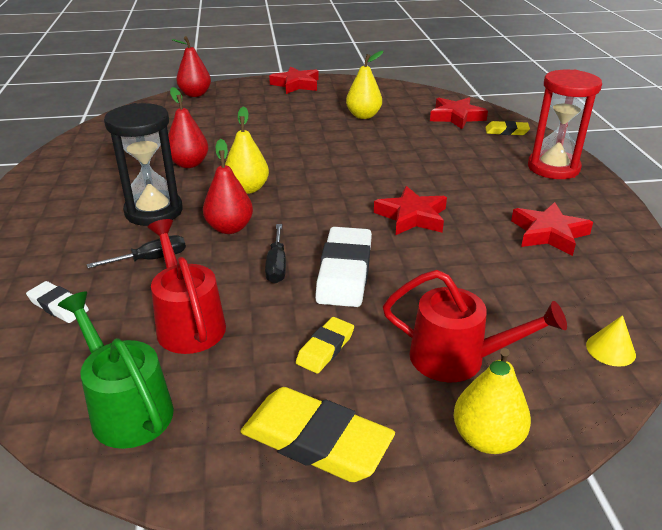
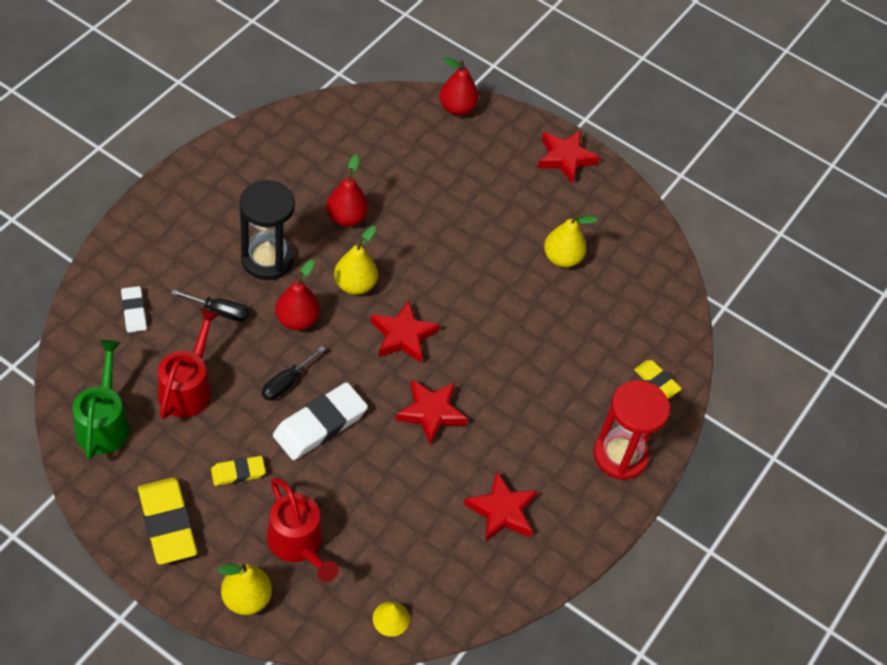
camera: 35 degrees right, 20 degrees up
(456, 117) = (642, 325): red star -> red star (403, 336)

